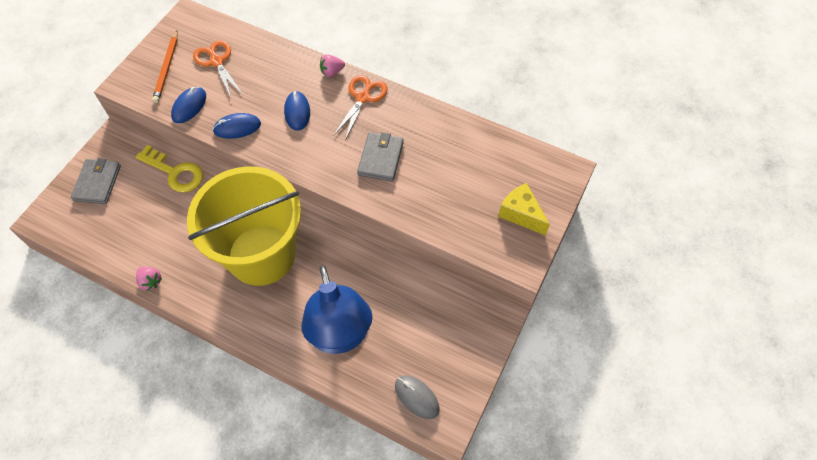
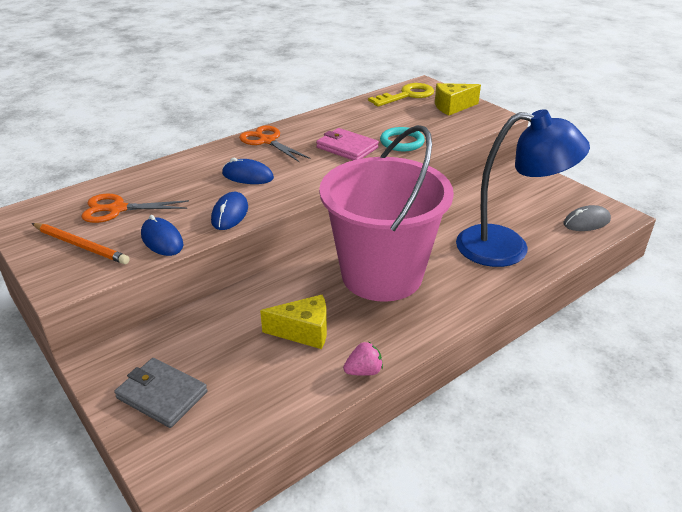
camera: 65 degrees left, 25 degrees down
(175, 172) = (213, 316): yellow key -> yellow key (407, 95)
(177, 231) = (304, 332): none -> yellow cheese
(261, 255) = (382, 275): yellow bucket -> pink bucket
(332, 72) = (217, 149): pink strawberry -> none
(380, 158) = (347, 148): grey wallet -> pink wallet
(414, 196) = (402, 142): none -> turquoise ring

